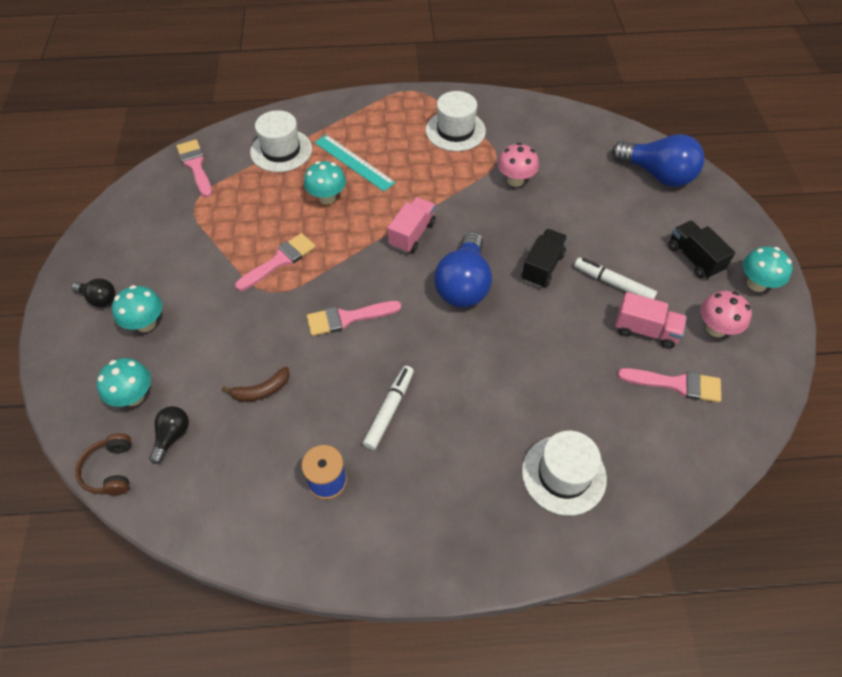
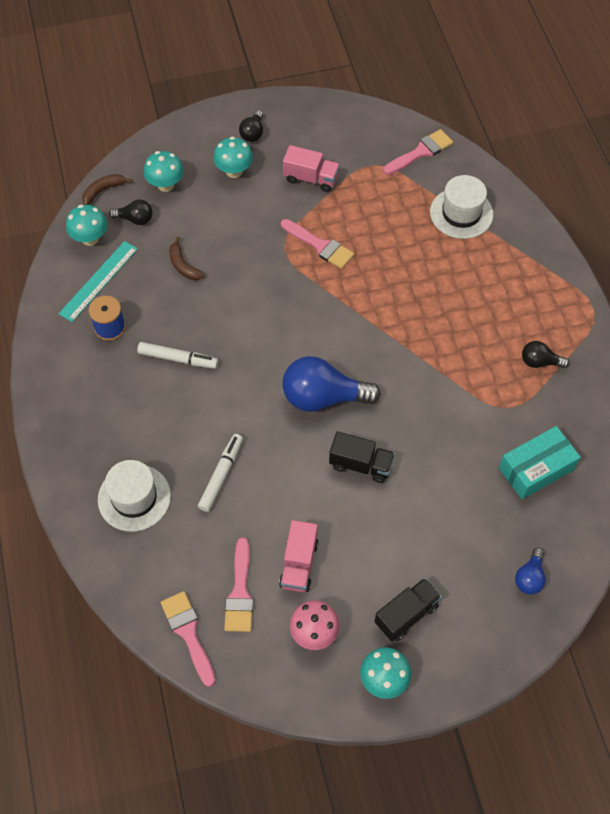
camera: 80 degrees right, 5 degrees up
(110, 470) = (103, 191): brown headphones -> brown banana
(327, 198) = (407, 265): turquoise mushroom -> turquoise mushroom (90, 238)
(347, 318) = (266, 310): pink brush -> pink brush (188, 633)
(354, 162) = (462, 277): turquoise ruler -> turquoise ruler (99, 281)
(412, 234) = (377, 344): pink truck -> pink truck (311, 178)
(455, 131) = (539, 362): white hat -> black light bulb
(515, 180) = (478, 429): pink mushroom -> none
(558, 152) = (536, 469): none -> turquoise box
(613, 283) = (353, 532): white marker -> white marker (221, 475)
(657, 174) = (529, 577): blue light bulb -> blue light bulb, size x0.50

